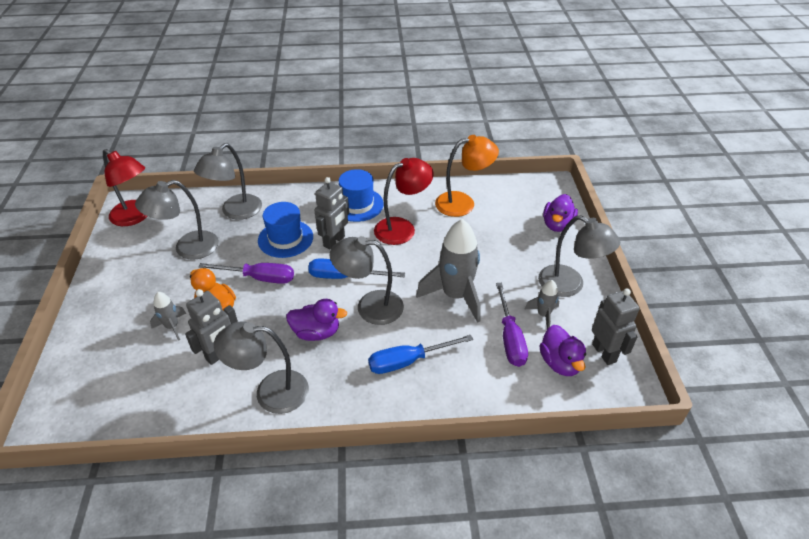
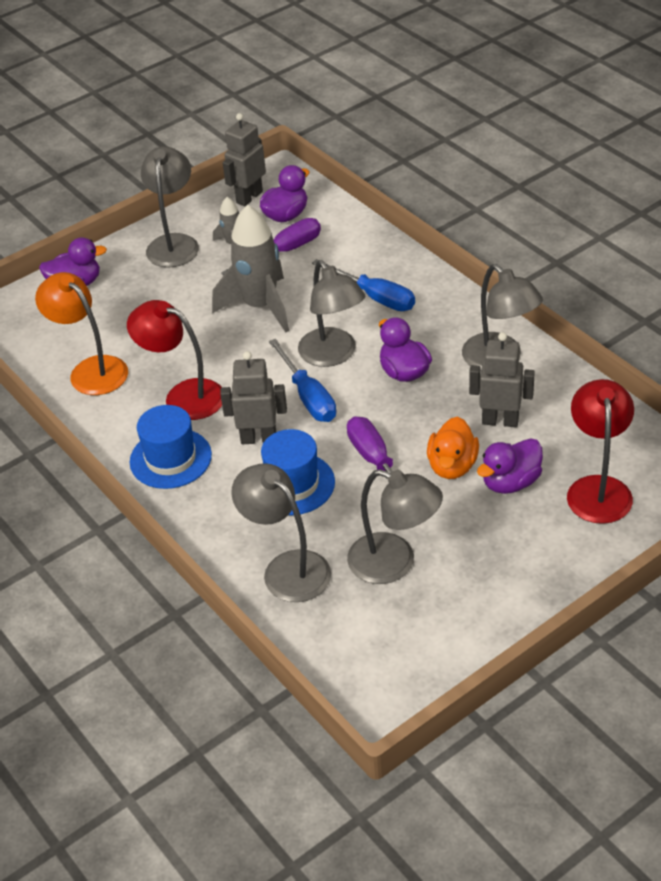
camera: 120 degrees left, 0 degrees up
(135, 217) = (393, 671): red lamp -> red lamp (598, 488)
(172, 327) = (510, 482): grey rocket -> purple duck
(235, 212) = (287, 568): grey lamp -> grey lamp turned 135 degrees counterclockwise

